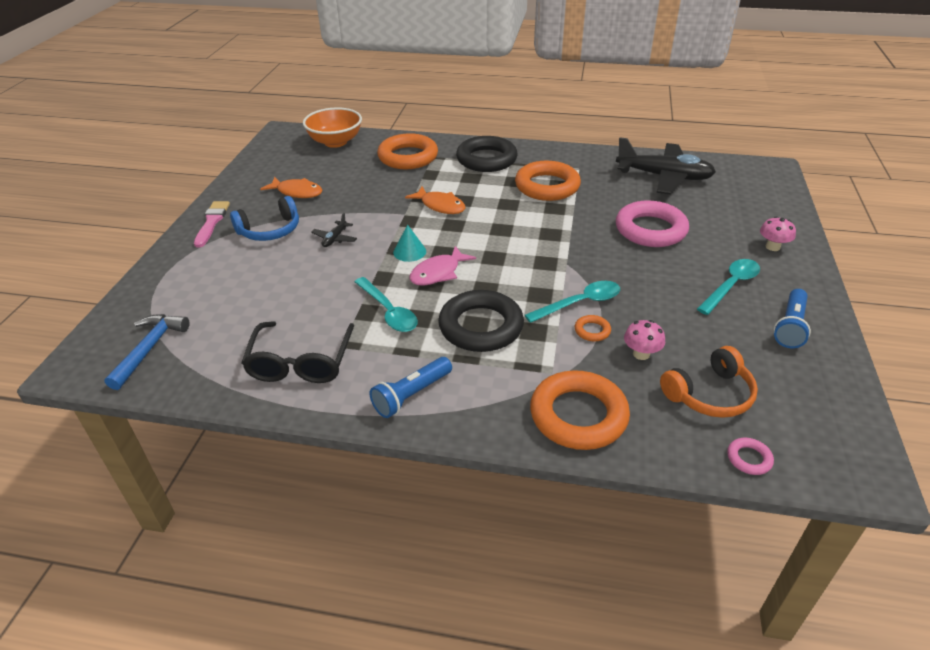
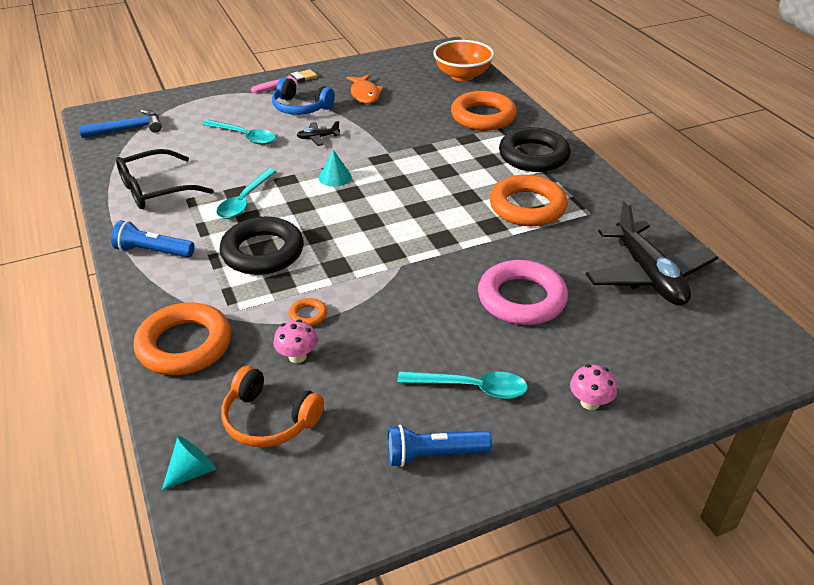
camera: 55 degrees right, 0 degrees up
(438, 273) = (318, 202): pink fish -> none
(440, 206) = (421, 164): orange fish -> none
(580, 303) = (344, 294): turquoise spoon -> turquoise spoon (244, 137)
(749, 459) = (192, 471): pink ring -> turquoise cone

